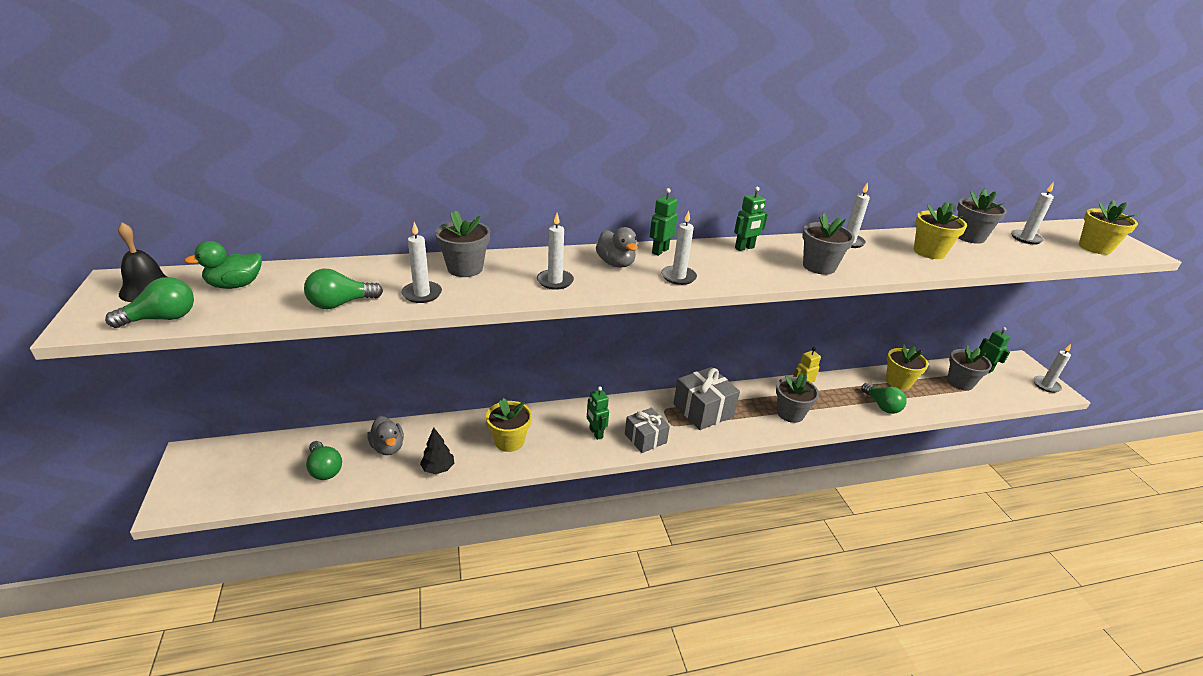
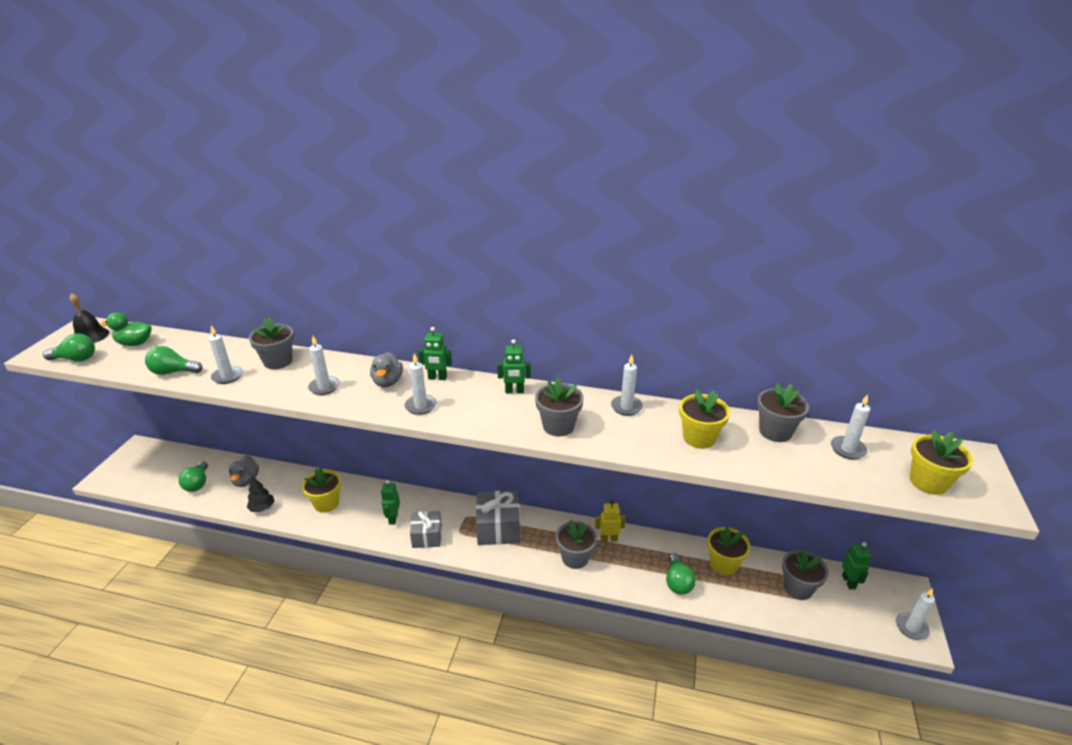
camera: 30 degrees right, 0 degrees up
(660, 251) = (437, 378): green robot -> green robot turned 150 degrees counterclockwise

